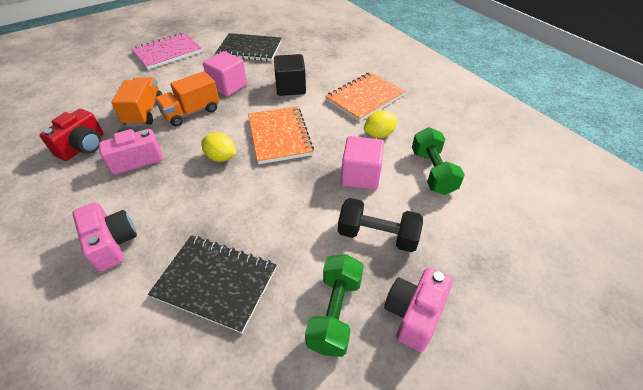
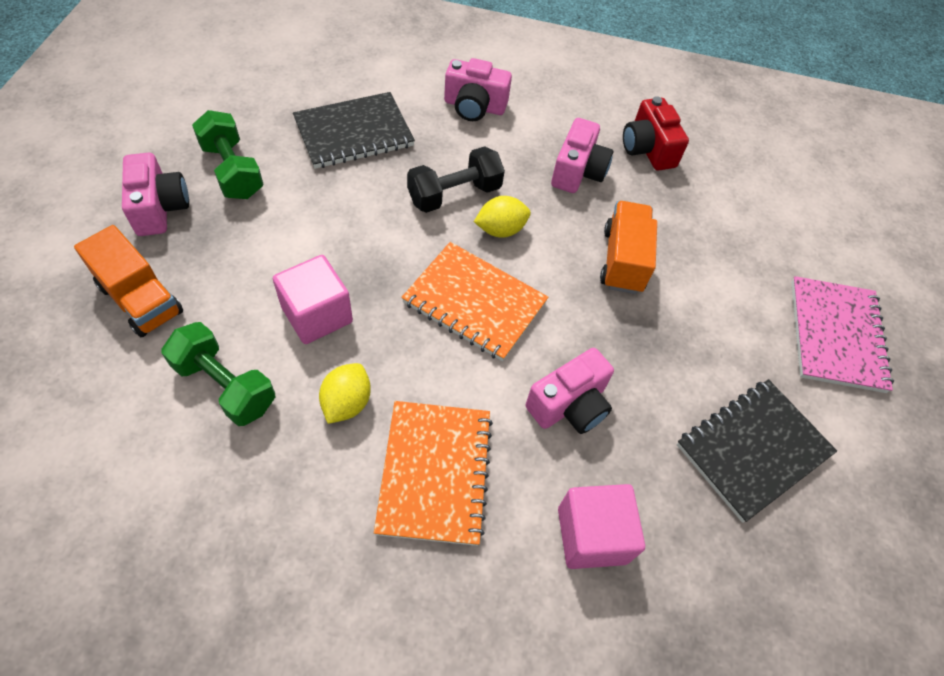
camera: 130 degrees right, 10 degrees up
(144, 112) = (670, 222): orange truck -> orange truck (141, 299)
(228, 86) = (652, 336): pink cube -> pink cube (592, 535)
(290, 87) = (569, 405): black cube -> pink camera
(377, 235) = (241, 255): black dumbbell -> black dumbbell (454, 194)

